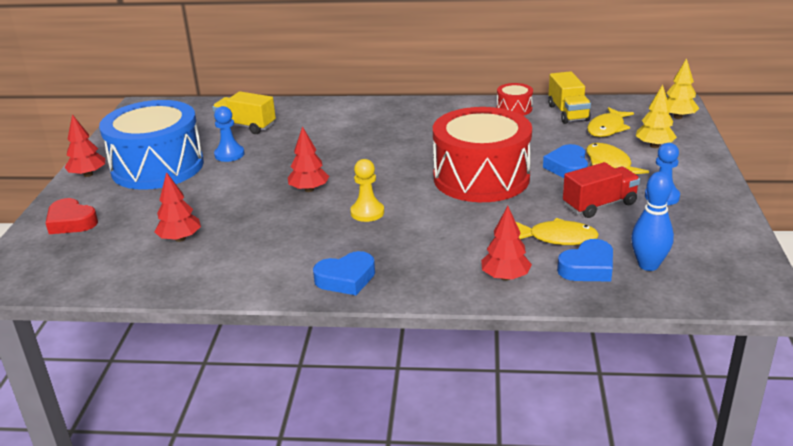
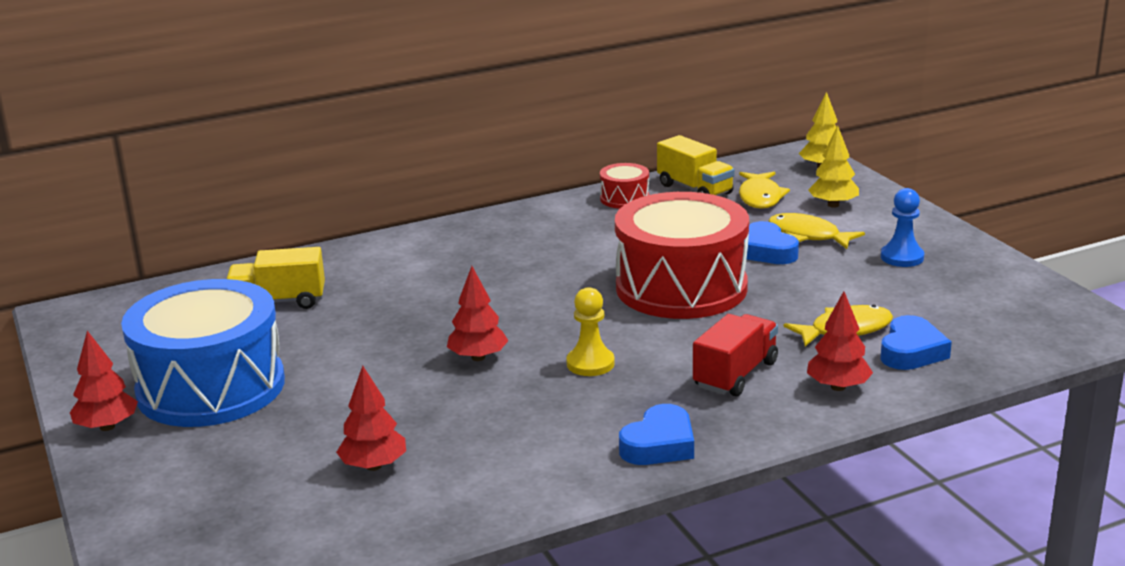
camera: 30 degrees left, 5 degrees down
(71, 222) = (171, 494): red heart -> none
(229, 154) = (303, 344): blue pawn -> none
(599, 205) = (848, 283): red truck -> red truck (735, 375)
(648, 265) = (967, 331): blue bowling pin -> none

